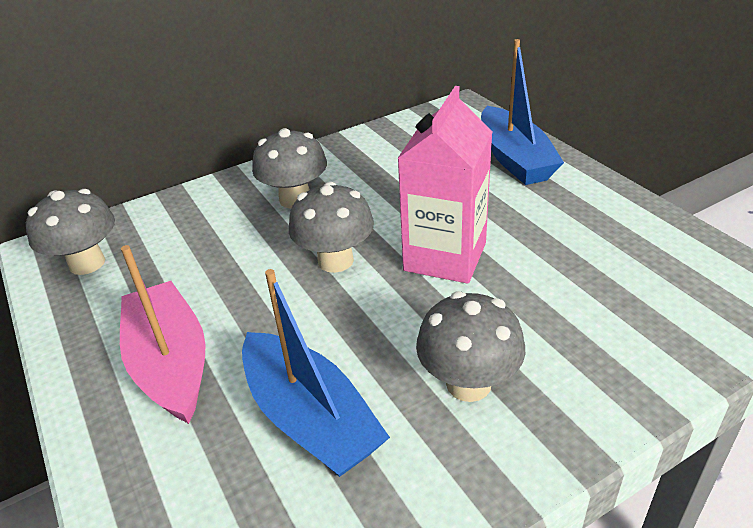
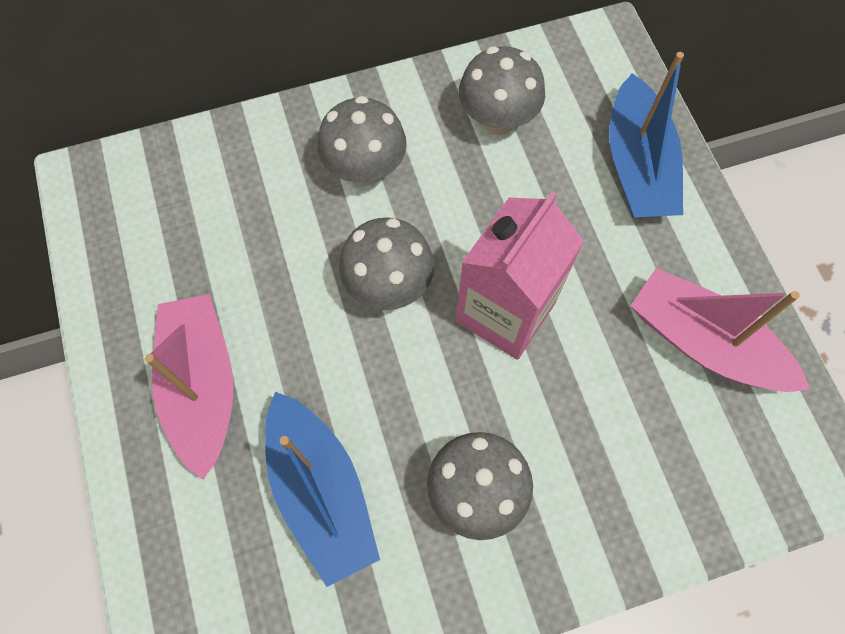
camera: 10 degrees right, 30 degrees up
(87, 263) = (128, 216): grey mushroom -> grey mushroom (497, 120)
(624, 242) = (704, 343): none -> pink boat

